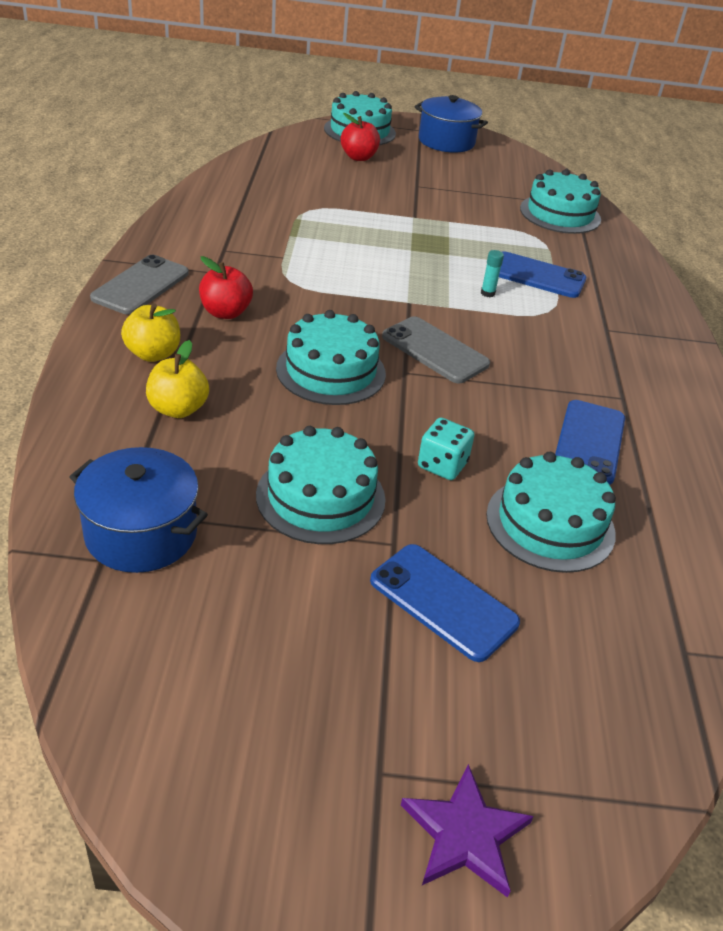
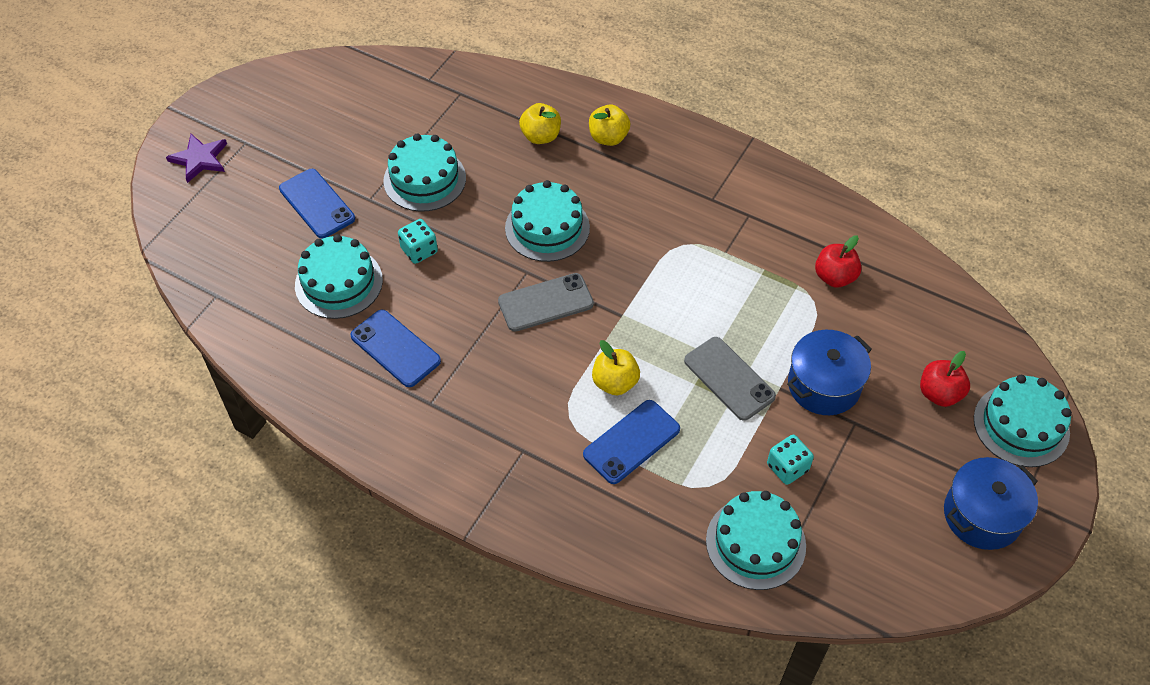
camera: 120 degrees right, 15 degrees up
(141, 285) = (704, 150): grey phone -> grey phone (729, 378)
(141, 533) = (439, 97): blue pot -> blue pot (824, 385)
(225, 312) = (648, 190): red apple -> red apple (834, 277)
(443, 602) = (317, 204): blue phone -> blue phone turned 75 degrees clockwise
(485, 207) = (787, 467): none -> turquoise dice
(487, 293) = (615, 382): turquoise glue stick -> yellow apple

